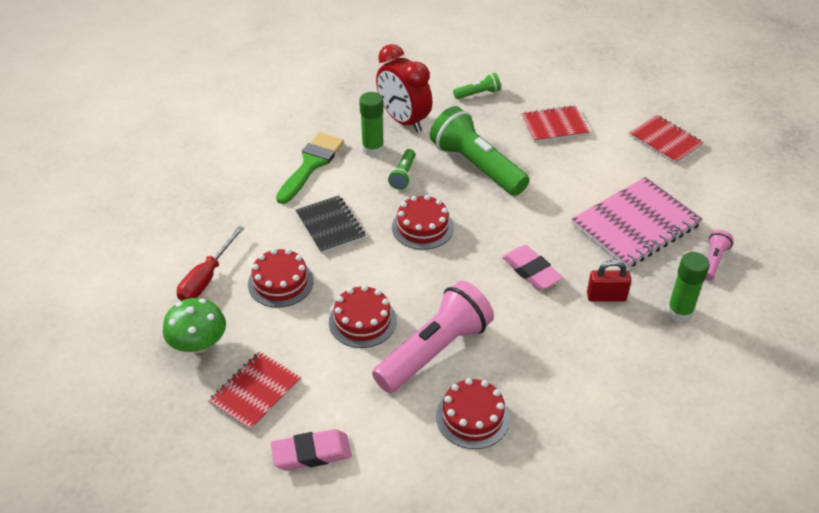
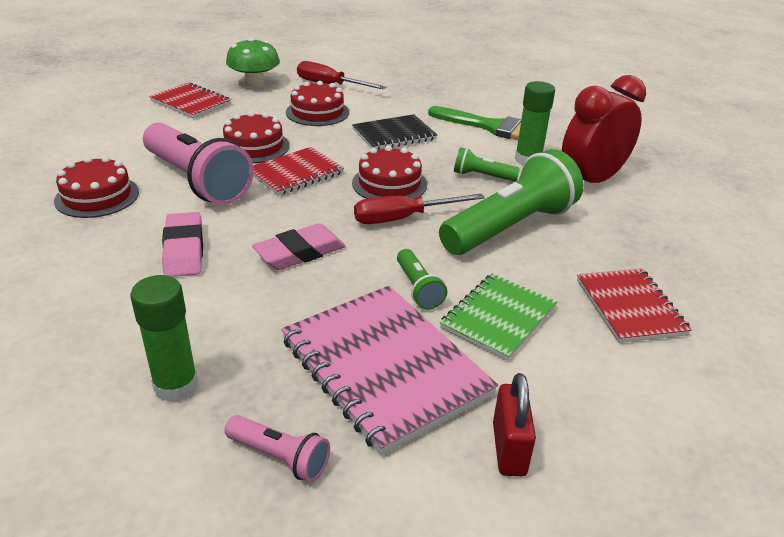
camera: 90 degrees right, 10 degrees down
(311, 453) = (111, 122): pink eraser -> pink eraser (184, 250)
(474, 219) = (403, 218): none -> red screwdriver
(478, 94) = (681, 240): green flashlight -> green flashlight (418, 288)
(578, 178) = (498, 318): none -> green notebook
(606, 296) = (234, 312): red padlock -> red padlock (509, 449)
(665, 141) = (636, 452): red notebook -> red notebook (296, 173)

